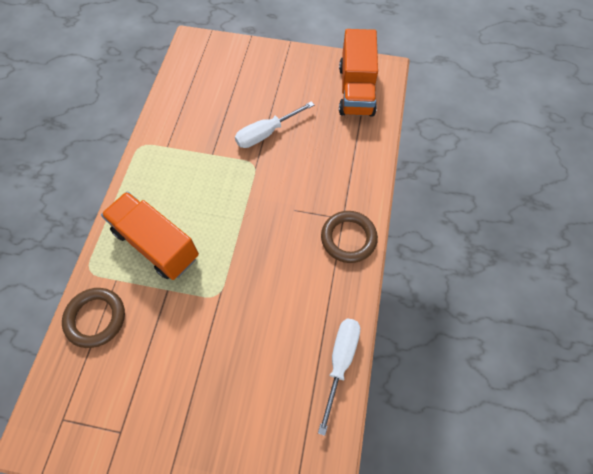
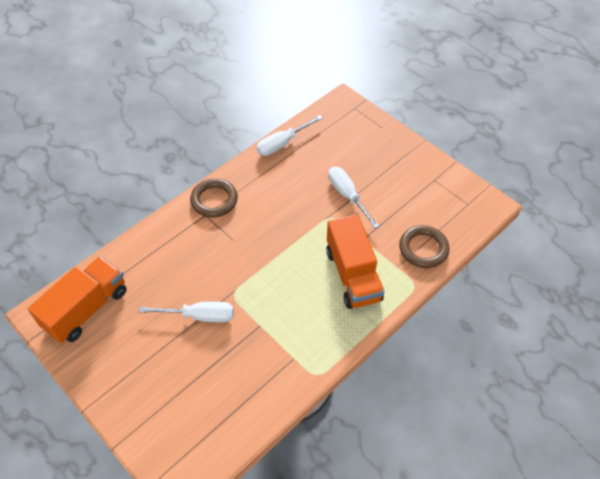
camera: 145 degrees left, 10 degrees down
(215, 335) = (347, 195): none -> white screwdriver

